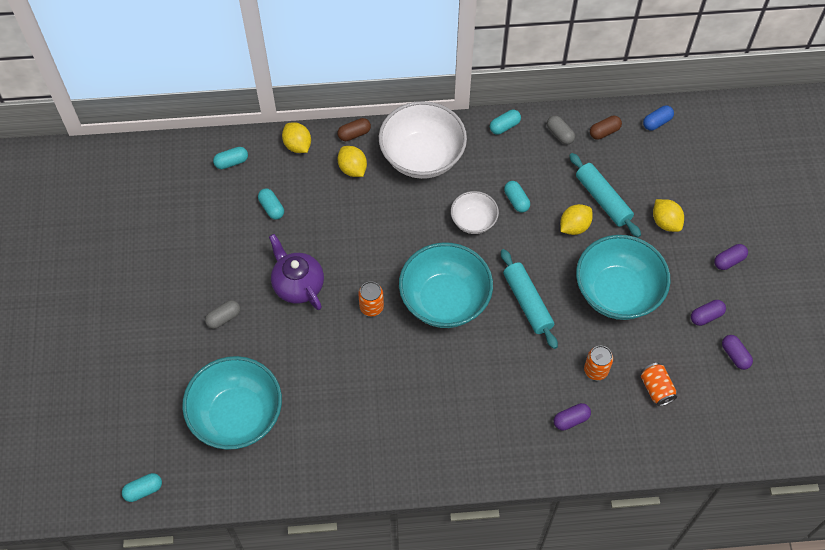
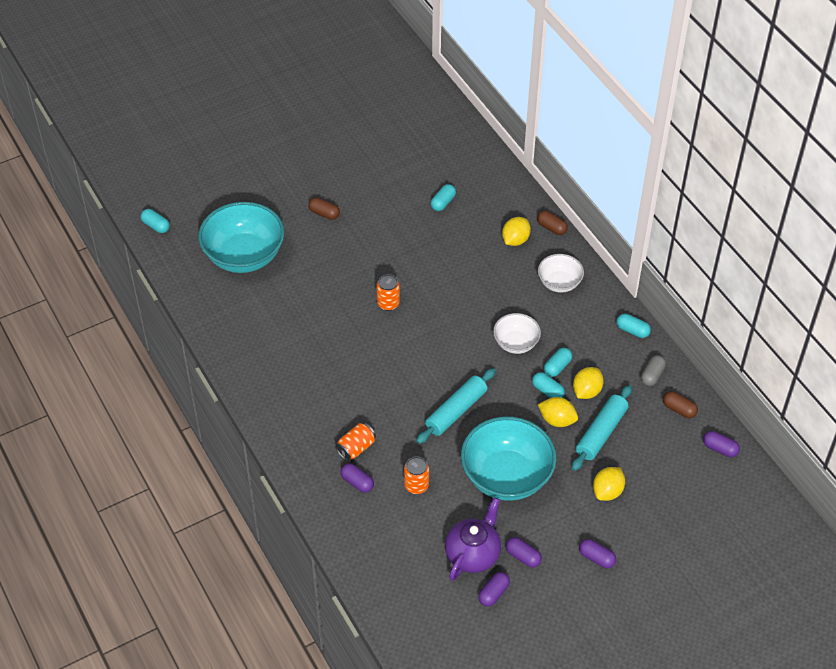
camera: 65 degrees right, 10 degrees down
(223, 318) = (324, 213): grey capsule -> brown capsule
(231, 162) = (470, 160): turquoise capsule -> turquoise capsule (547, 391)
(297, 145) = (515, 195): yellow lemon -> yellow lemon (586, 391)
(298, 285) = (381, 247): purple teapot -> purple teapot (473, 554)
(422, 157) = (559, 283): white bowl -> white bowl, size x0.54
(445, 300) = (423, 351): turquoise bowl -> none
(656, 389) = (423, 539): orange can -> orange can (356, 448)
(657, 122) = (720, 448): blue capsule -> purple capsule

